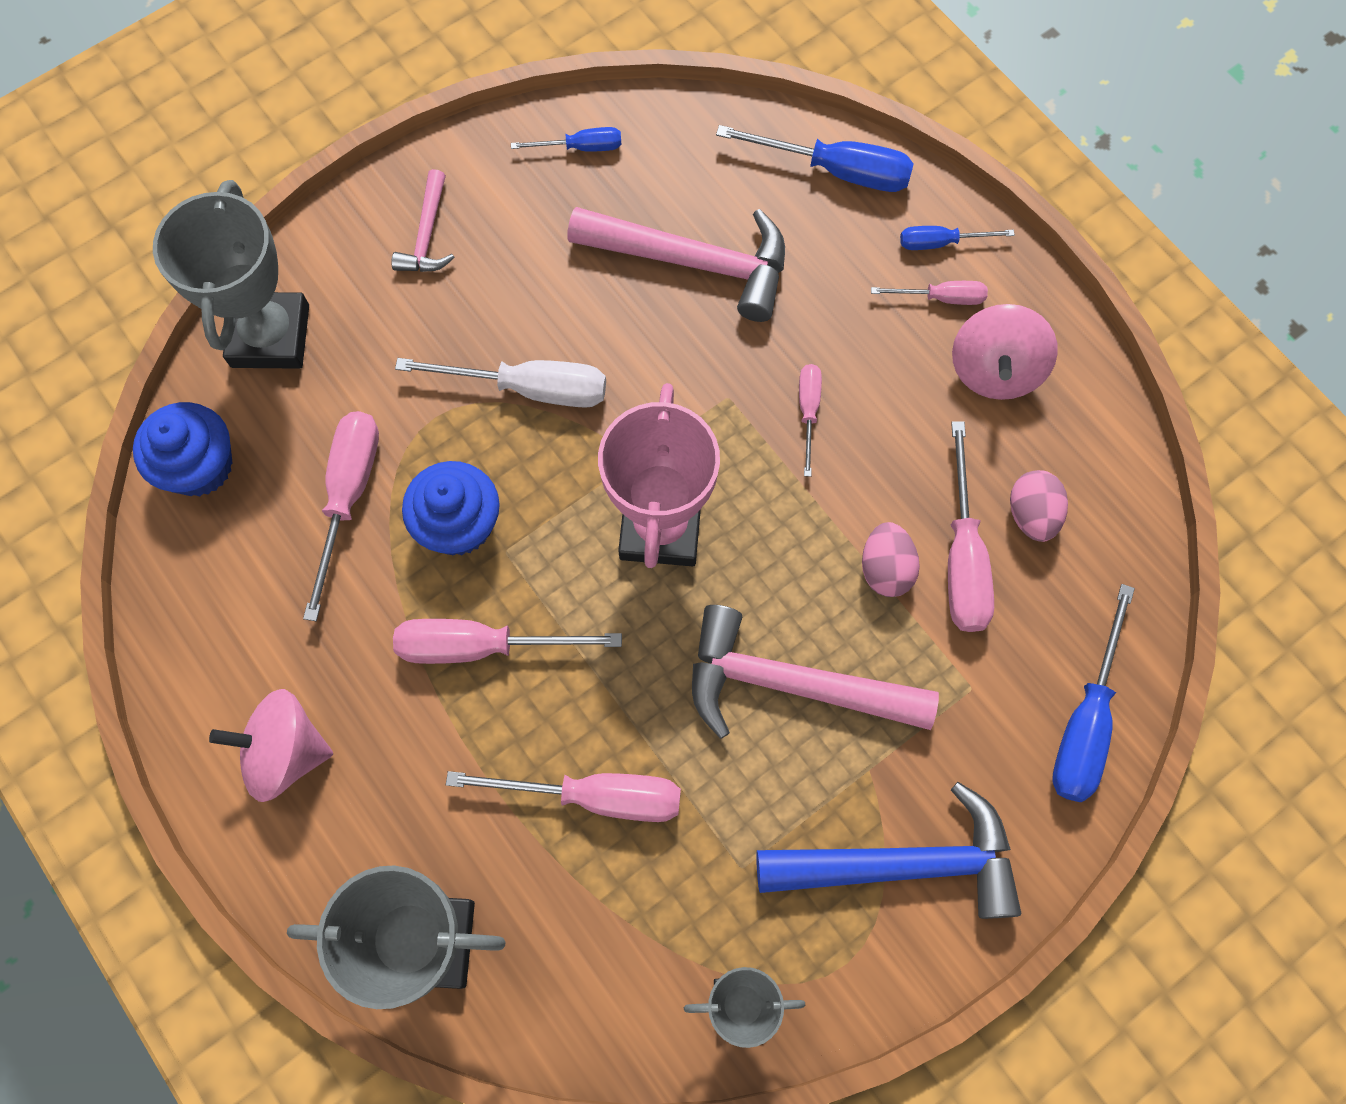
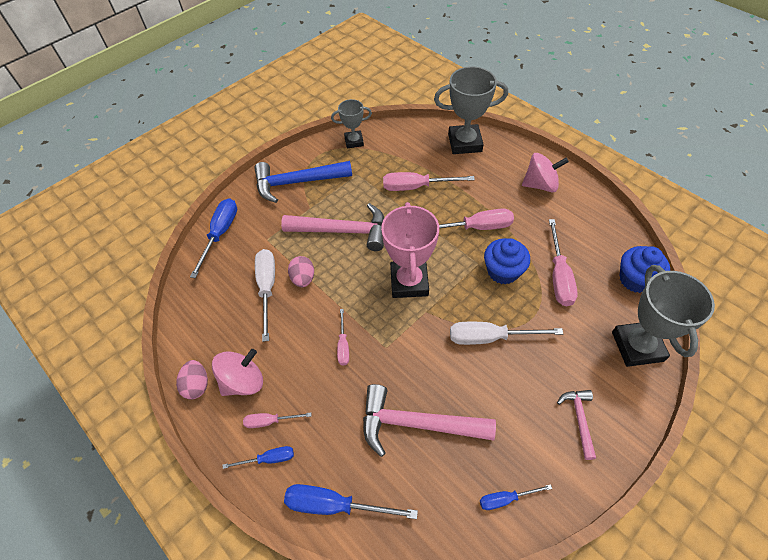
camera: 175 degrees right, 15 degrees down
(962, 557) = (267, 288): pink screwdriver -> white screwdriver
(994, 370) = (243, 381): pink spinning top -> pink spinning top turned 45 degrees clockwise
(1031, 514) = (232, 311): pink egg -> pink egg (197, 385)

